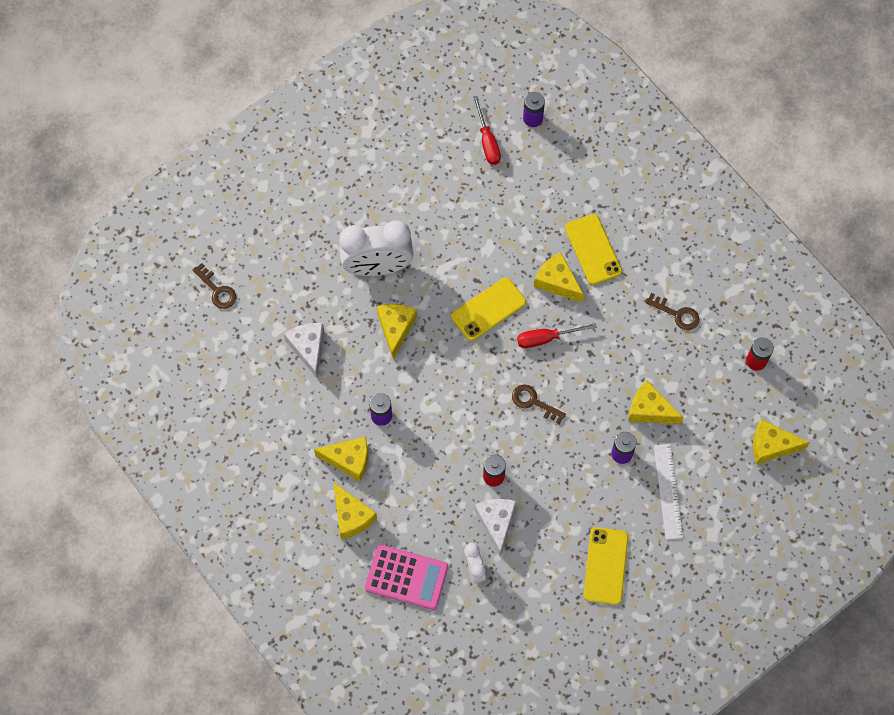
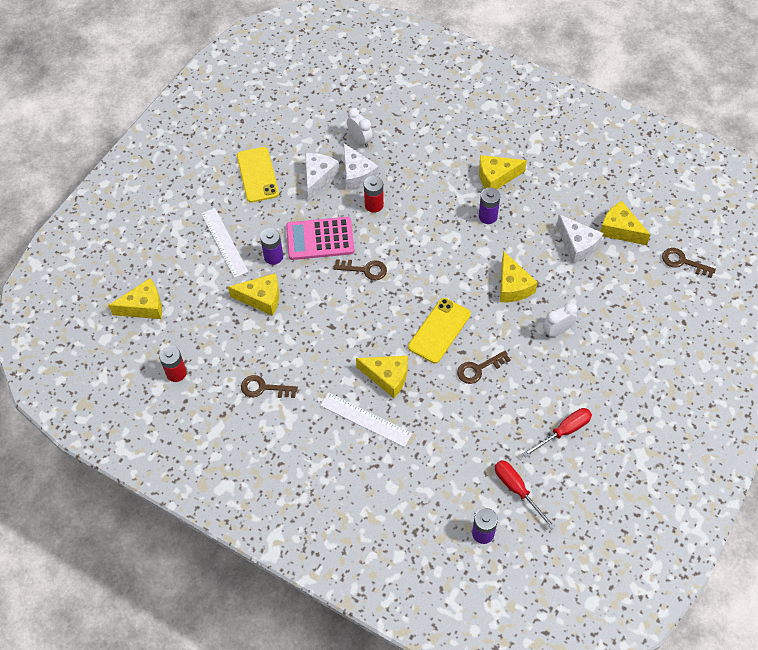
camera: 160 degrees right, 10 degrees down
(351, 516) = (472, 142): yellow cheese -> yellow cheese (620, 230)
(377, 267) = (557, 331): white clock -> white clock, size x0.48
(406, 577) = (409, 118): pink calculator -> pink calculator (320, 239)
(469, 258) = (479, 369): none -> brown key
(540, 535) = (318, 178): none -> white cheese
(546, 338) = (376, 324): red screwdriver -> red screwdriver (564, 431)
(593, 249) = (365, 419): yellow phone -> white ruler

